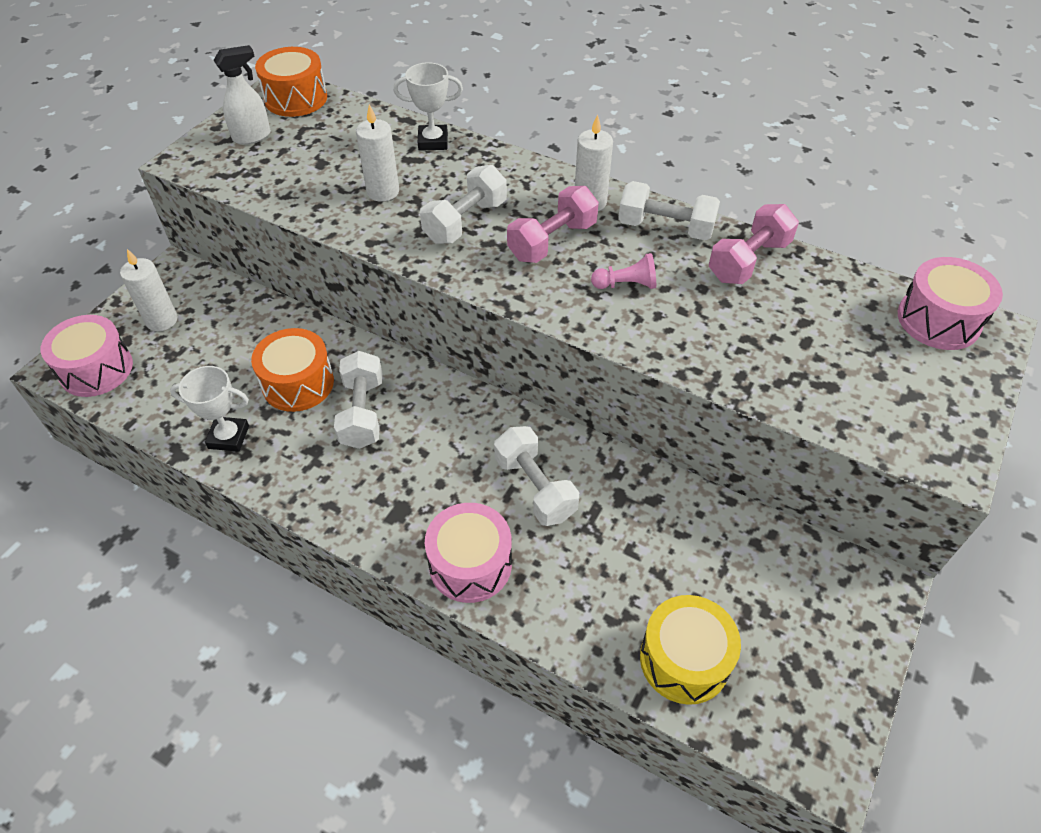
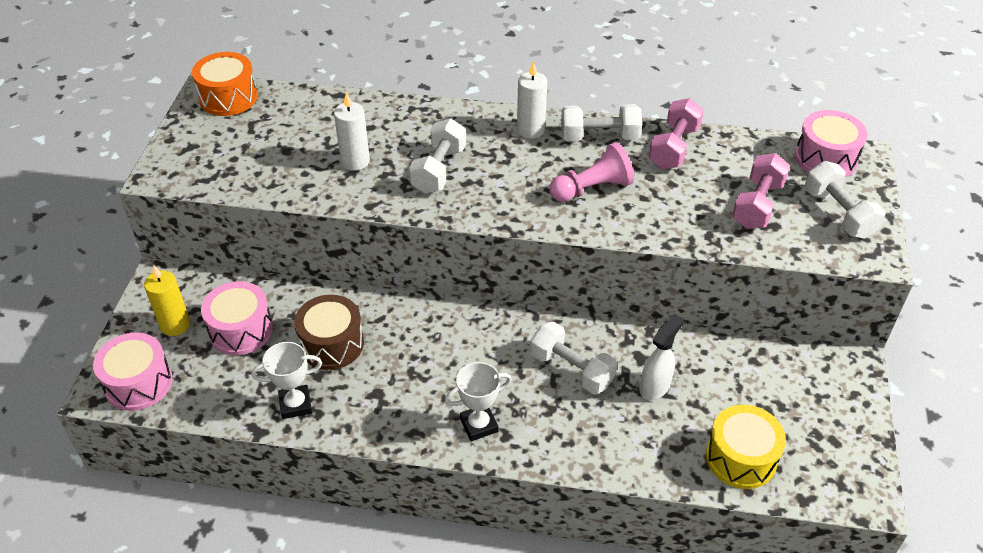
camera: 20 degrees left, 5 degrees down
(162, 320) = (175, 325): white candle -> yellow candle
(252, 136) = (209, 140): white spray bottle -> white spray bottle (655, 387)
(298, 383) = (331, 344): orange drum -> brown drum
(362, 413) = (401, 352): white dumbbell -> white dumbbell (838, 213)
(433, 141) = (373, 109): white trophy -> white trophy (479, 425)
(470, 564) = (550, 441): pink drum -> pink drum (241, 330)
(552, 241) = (517, 169): pink dumbbell -> pink dumbbell (757, 205)
(626, 284) = (592, 188): pink pawn -> pink pawn, size x1.57

